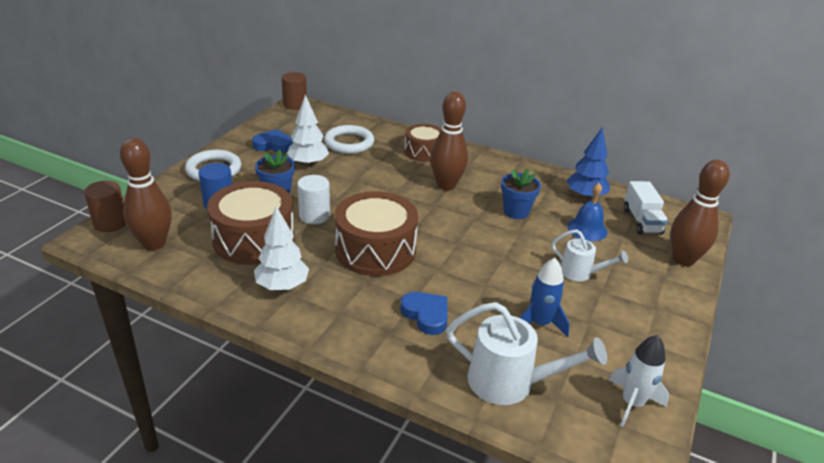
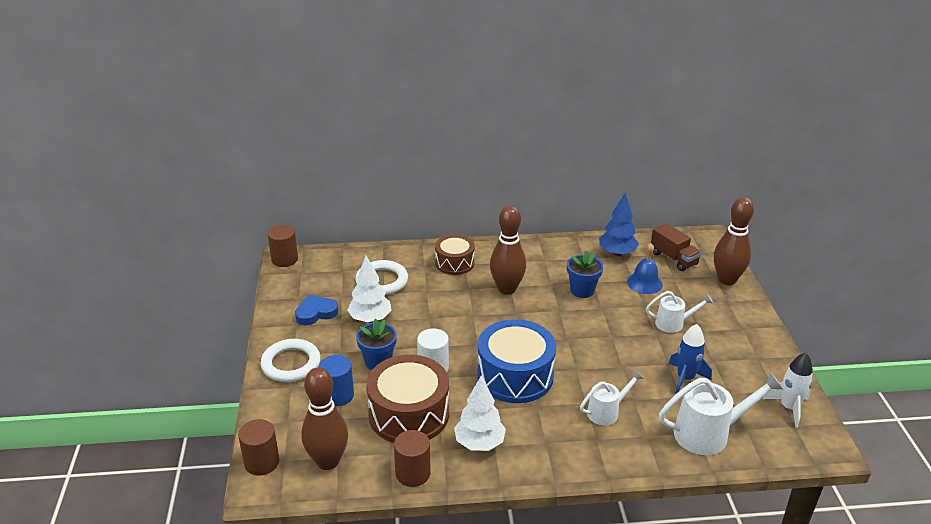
camera: 30 degrees left, 0 degrees up
(203, 282) = (413, 473): none -> brown cylinder
(375, 250) = (515, 376): brown drum -> blue drum
(426, 315) = (607, 412): blue heart -> white watering can
(641, 221) = (673, 258): white truck -> brown truck

